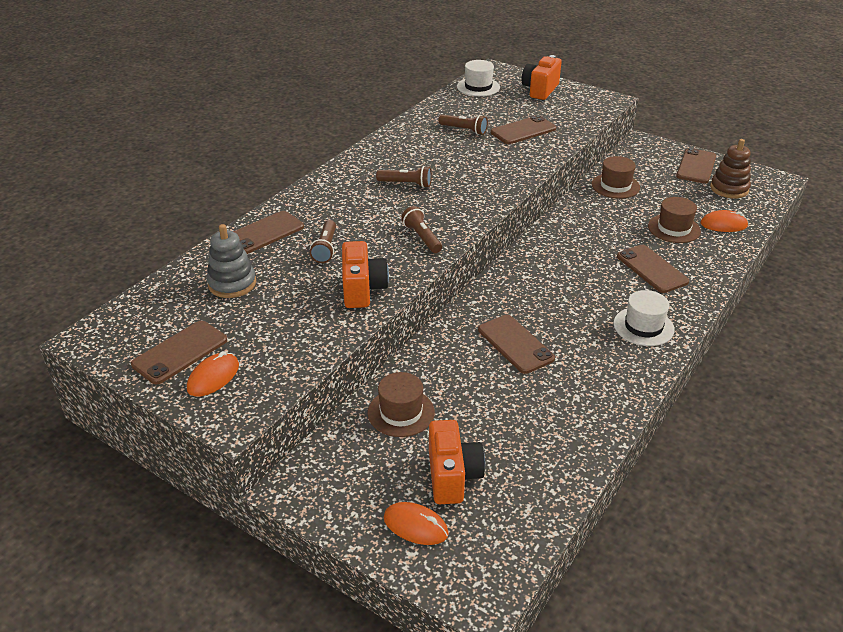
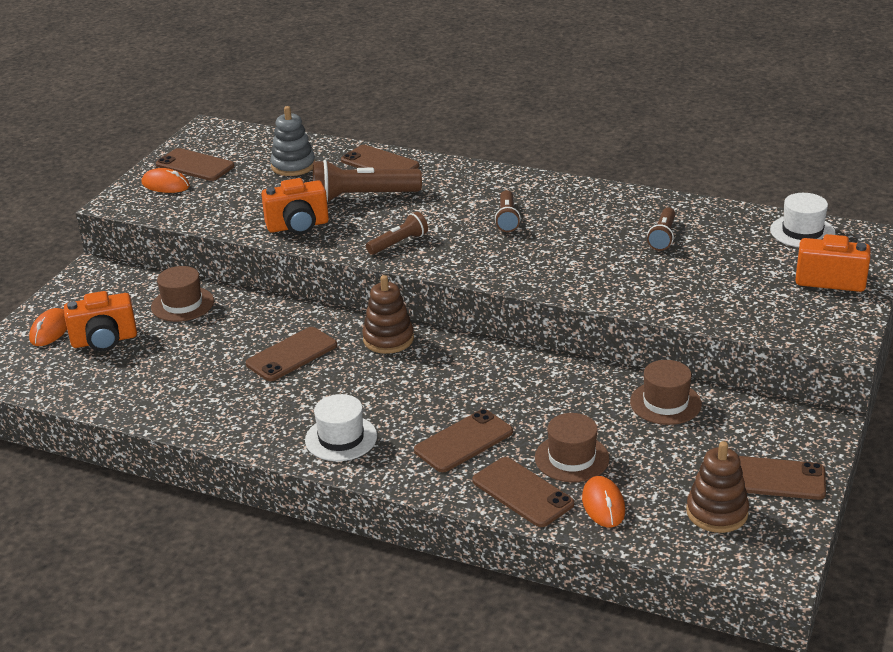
camera: 80 degrees right, 5 degrees down
(325, 248) = (362, 197): brown flashlight -> brown flashlight, size x1.76
(506, 289) = (388, 339): none -> brown stacking toy
(523, 130) = (688, 278): brown phone -> brown phone (522, 492)

